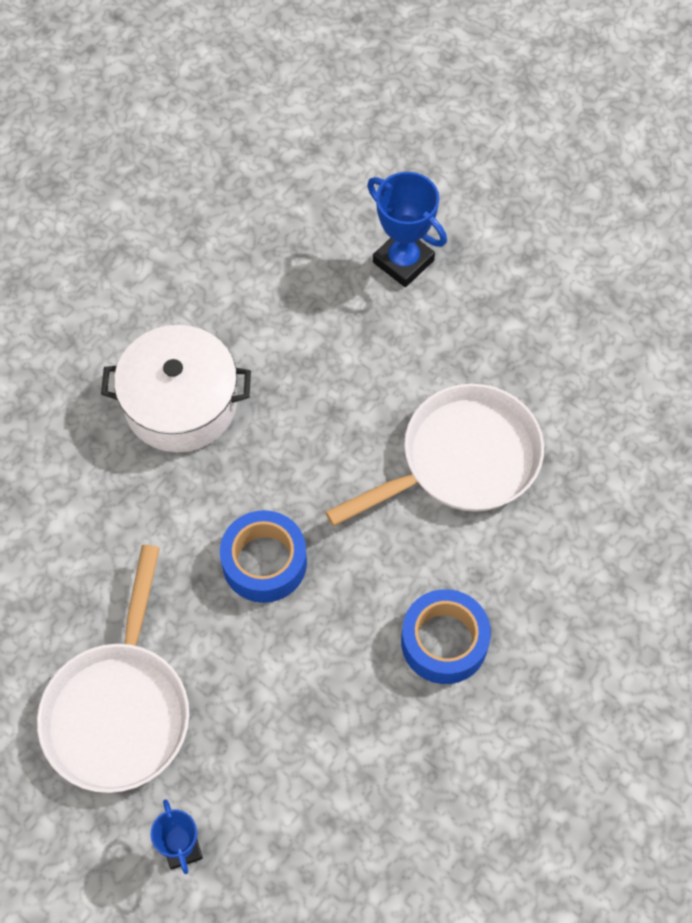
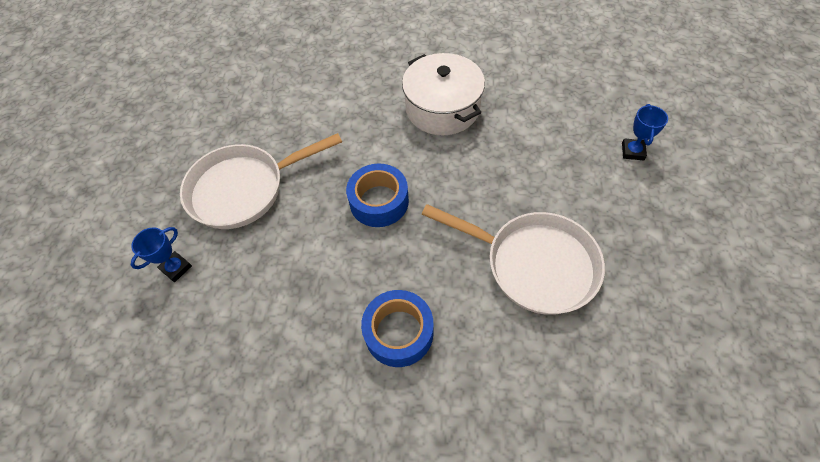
camera: 60 degrees right, 5 degrees down
(403, 261) = (632, 151): blue trophy -> blue trophy, size x0.62

